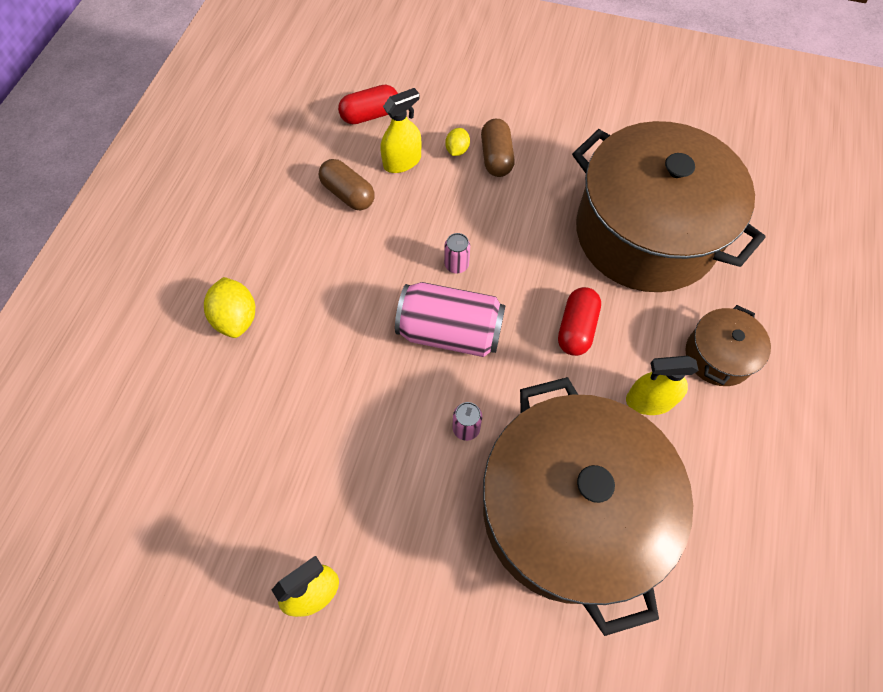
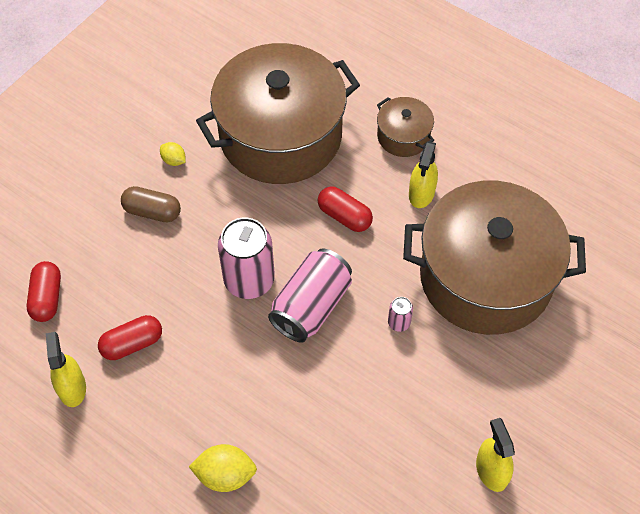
camera: 70 degrees left, 5 degrees down
(348, 194) = (132, 344): brown capsule -> red capsule
(402, 161) = (118, 288): yellow spray bottle -> yellow spray bottle (72, 388)
(456, 265) = (249, 280): pink can -> pink can, size x2.27
(457, 150) = (128, 239): yellow lemon -> yellow lemon (174, 160)

